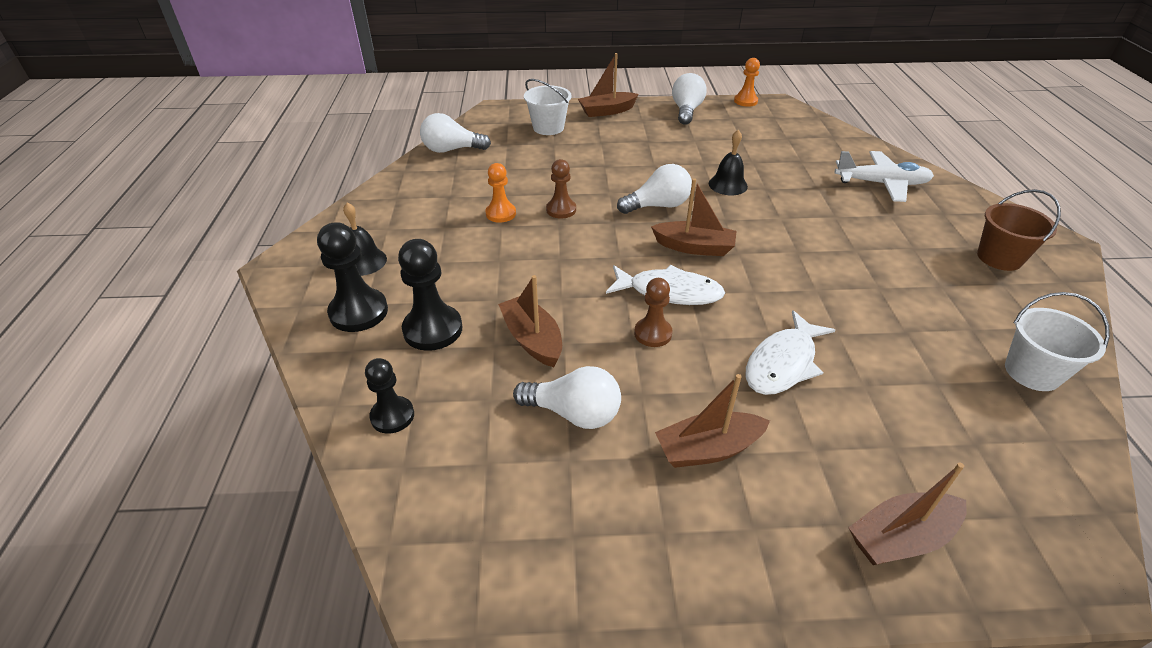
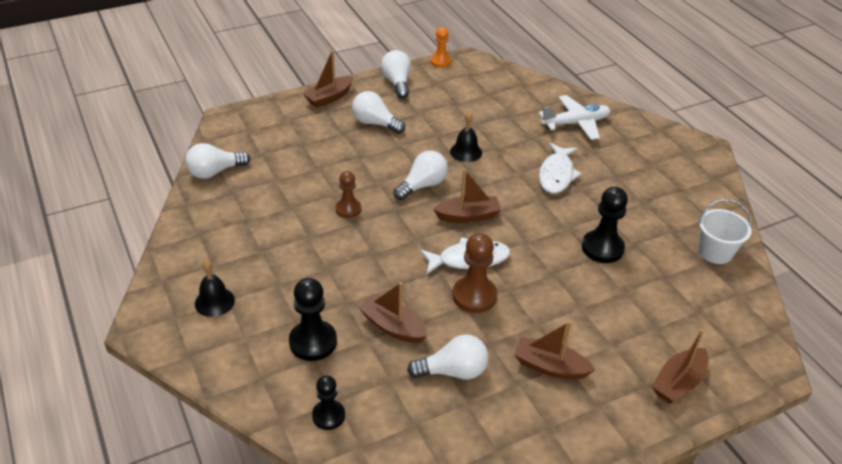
camera: 25 degrees left, 0 degrees up
(359, 312) = (243, 346): black pawn -> black pawn (602, 248)
(501, 213) = (301, 226): orange pawn -> none
(548, 128) = (288, 128): white bucket -> none
(640, 140) = (375, 123): none -> white light bulb
(653, 333) = (474, 296): brown pawn -> brown pawn, size x1.57
(708, 449) = (550, 367): brown boat -> brown boat turned 60 degrees clockwise
(783, 363) = (569, 292): white fish -> white fish (556, 174)
(999, 258) = (672, 169): brown bucket -> none

